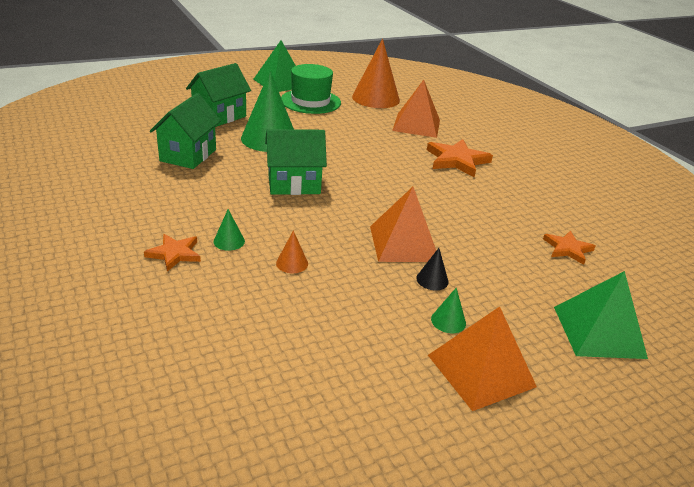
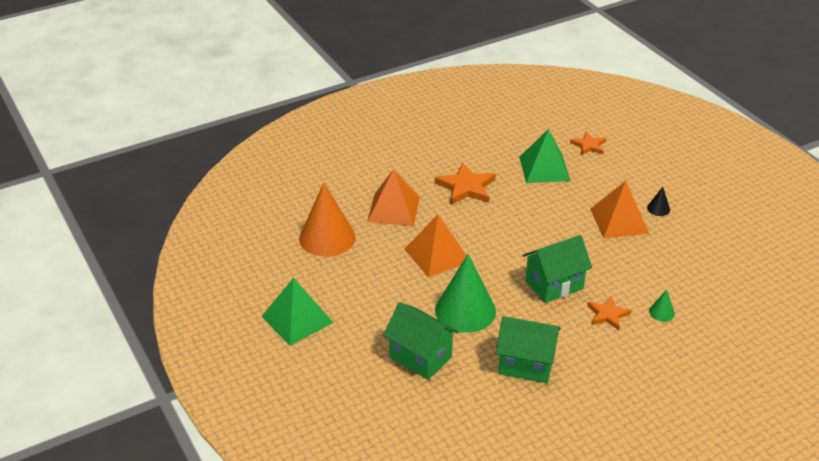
camera: 90 degrees left, 5 degrees up
(174, 254) = (693, 339): orange star -> orange star (607, 314)
(292, 263) = (673, 275): orange cone -> none
(294, 184) = (554, 285): green house -> green house turned 75 degrees clockwise
(310, 101) = (352, 288): green hat -> none
(448, 321) = (699, 204): green cone -> none
(481, 370) = (736, 194): orange pyramid -> orange pyramid (437, 255)
(598, 332) = (677, 147): green pyramid -> green pyramid (544, 168)

